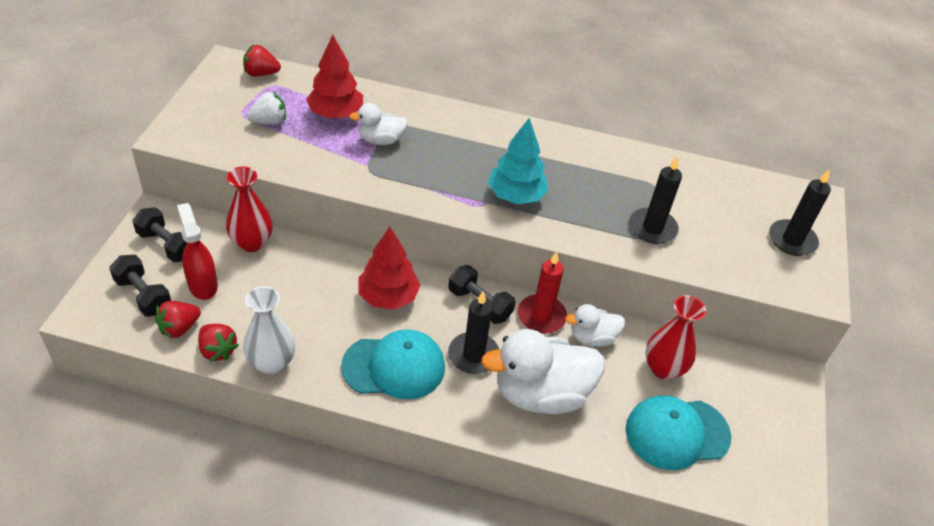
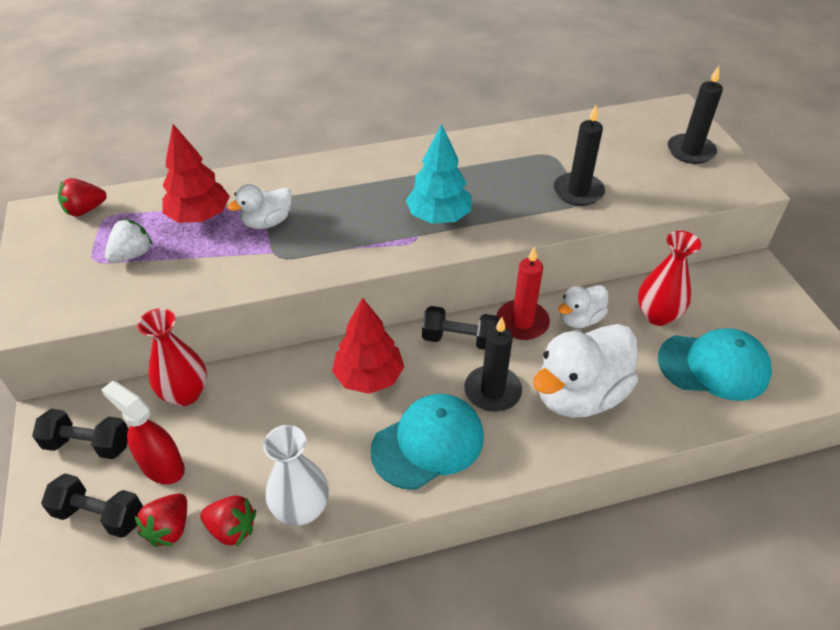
camera: 25 degrees left, 0 degrees up
(677, 433) = (713, 366): turquoise cap -> turquoise cap turned 135 degrees counterclockwise

